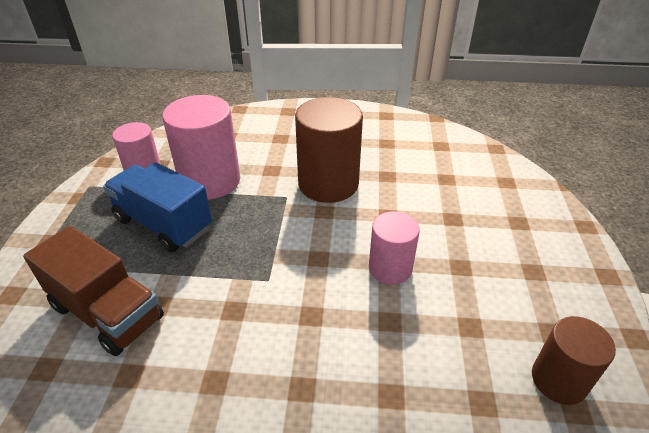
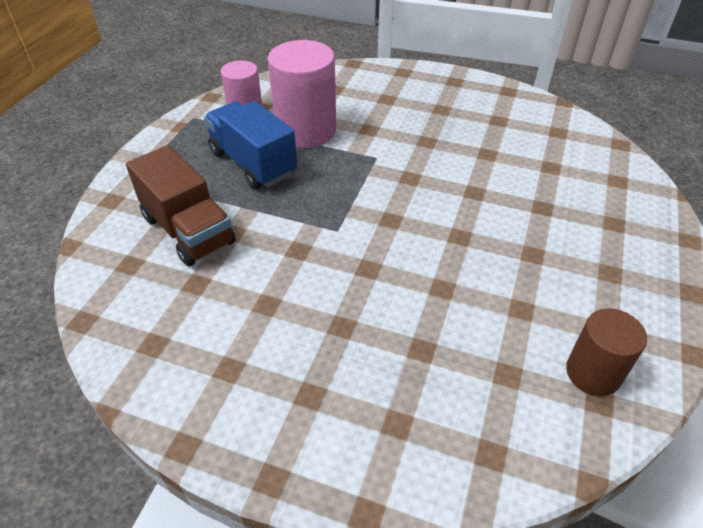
camera: 15 degrees right, 5 degrees up
(328, 184) = (422, 152): brown cylinder -> none
(390, 268) = (459, 242): pink cylinder -> none

